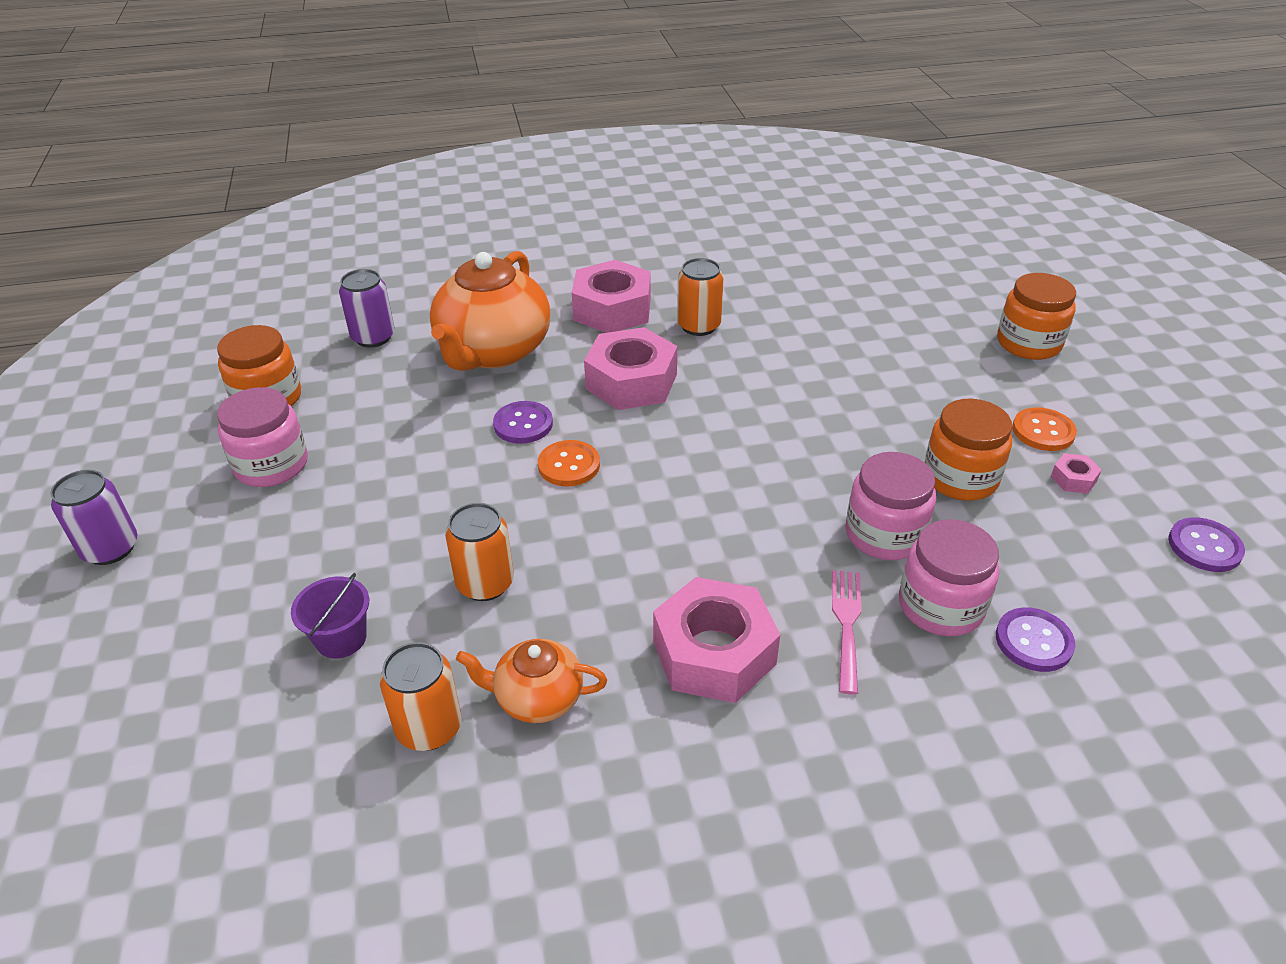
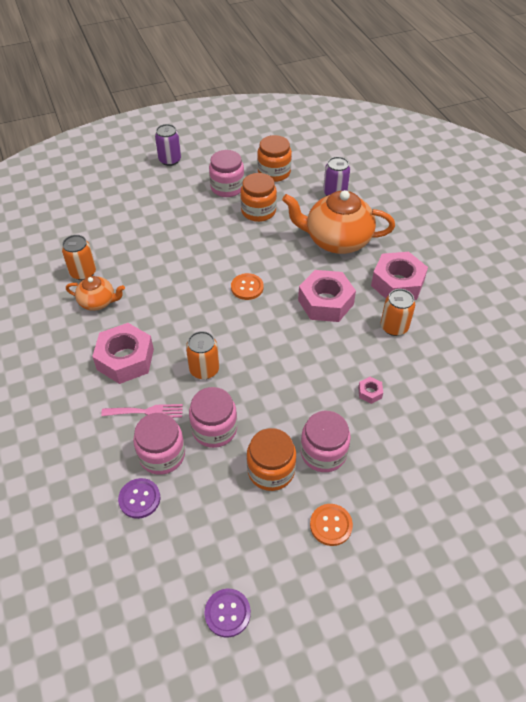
camera: 80 degrees right, 10 degrees up
(341, 638) = (127, 236): purple bucket -> none
(485, 583) = (161, 273): orange can -> orange can (204, 369)
(523, 424) = (276, 264): purple button -> none
(537, 698) = (98, 302): orange teapot -> orange teapot turned 105 degrees clockwise
(925, 422) = (323, 452): none -> pink jar
(1028, 343) = (441, 527): orange jar -> orange jar (258, 211)
(1073, 479) = (282, 538): pink nut -> pink nut (370, 392)

